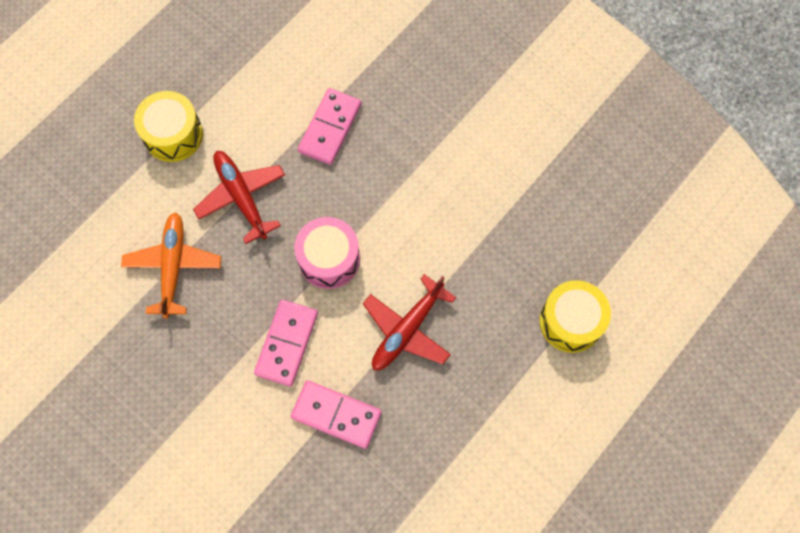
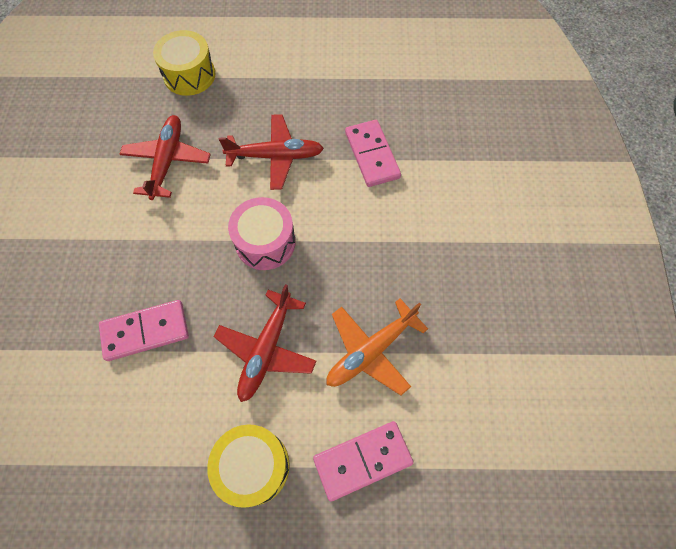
camera: 130 degrees left, 5 degrees down
(286, 343) = (354, 221): pink domino -> pink domino (362, 460)
(478, 237) = (167, 161): none -> red plane

